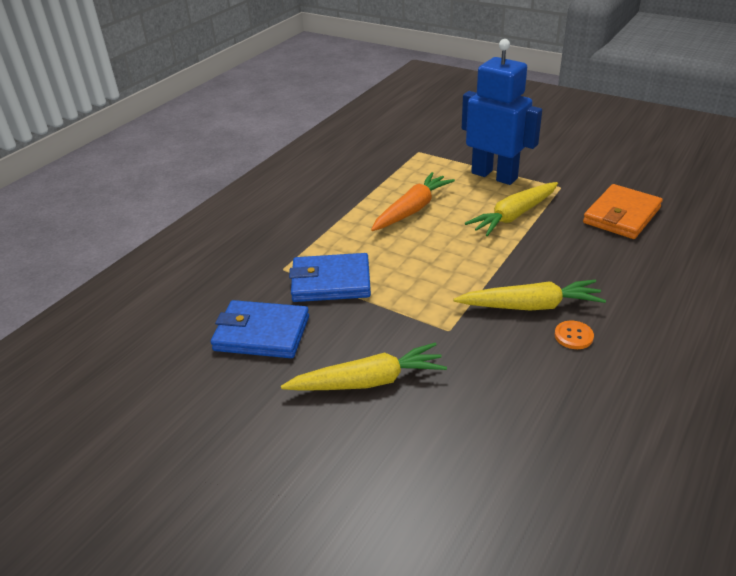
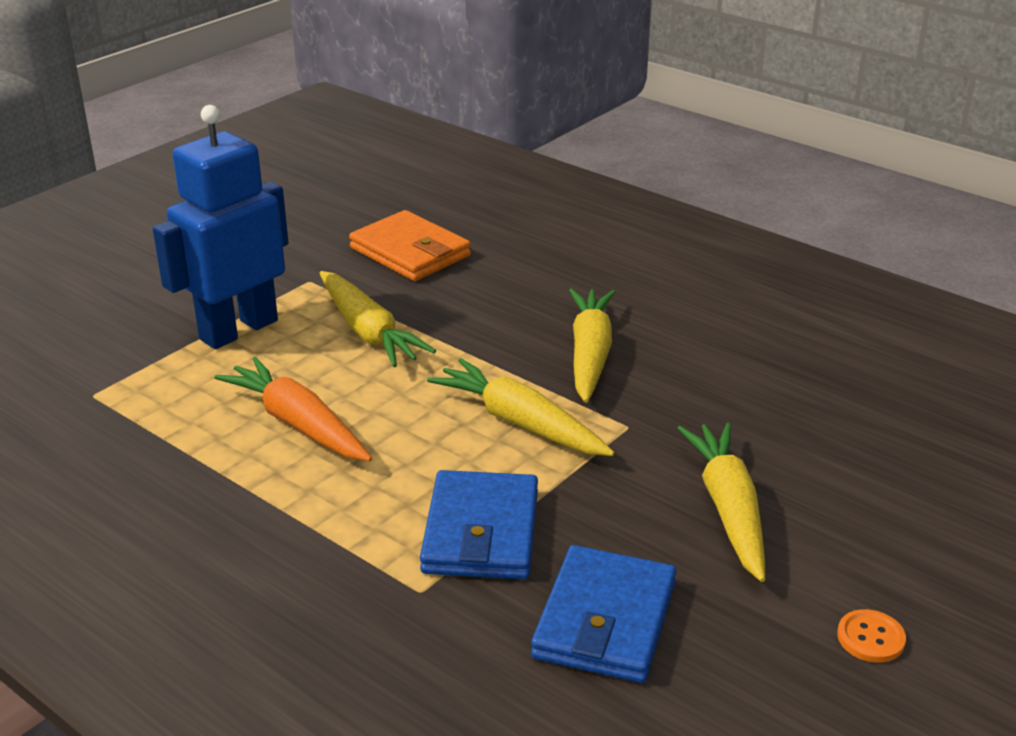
camera: 85 degrees left, 5 degrees down
(438, 284) = (520, 422): none -> yellow carrot
(573, 336) = (655, 335): orange button -> orange button (870, 638)

